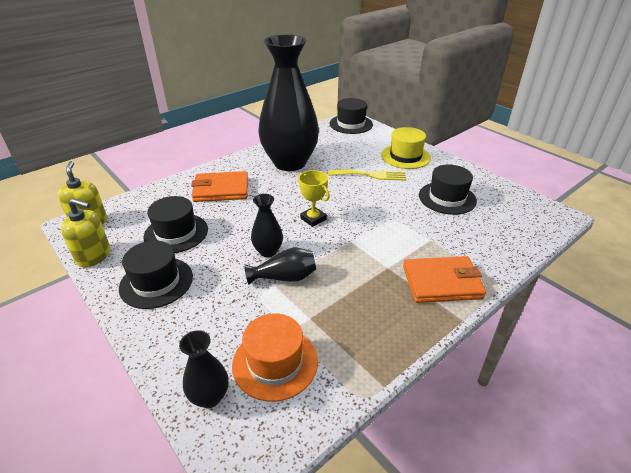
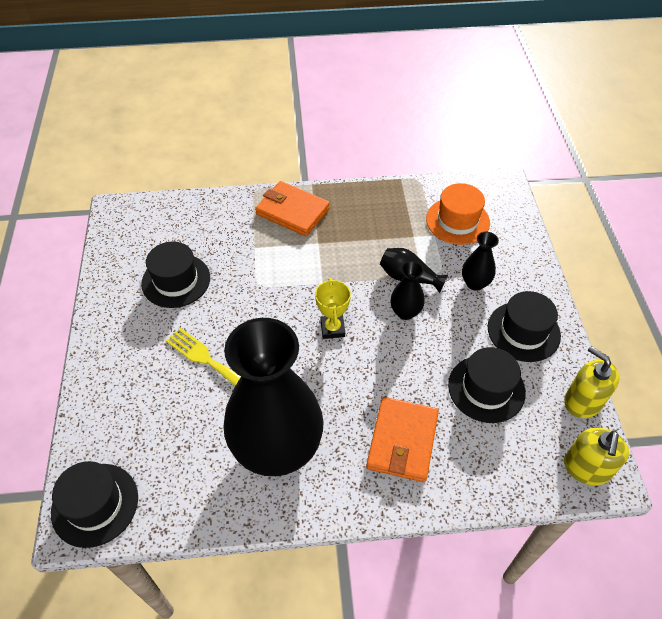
camera: 145 degrees left, 15 degrees up
(209, 397) = (509, 222): black vase -> black vase (475, 283)
(221, 190) = (402, 441): orange wallet -> orange wallet turned 75 degrees clockwise
(405, 156) = (126, 370): yellow hat -> none

